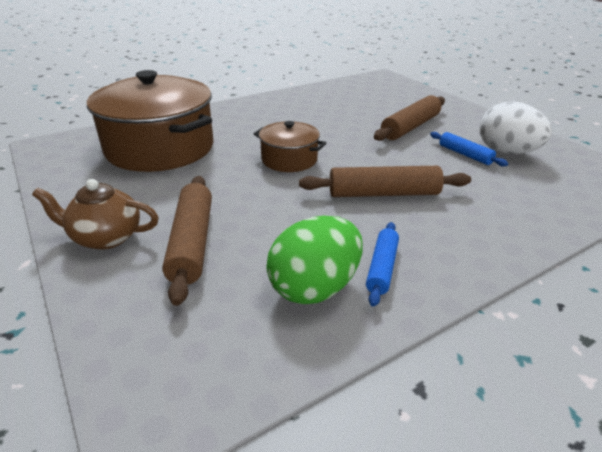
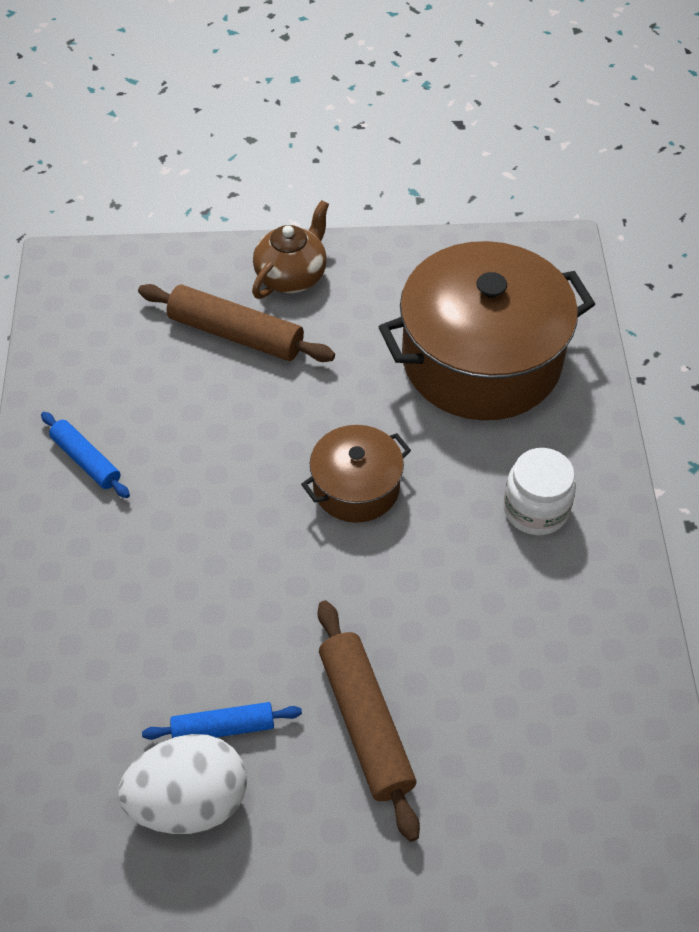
camera: 120 degrees right, 20 degrees up
(256, 118) = (535, 509): none -> white jar
(314, 287) = (103, 397): green egg -> none
(383, 193) = (201, 544): brown rolling pin -> none

